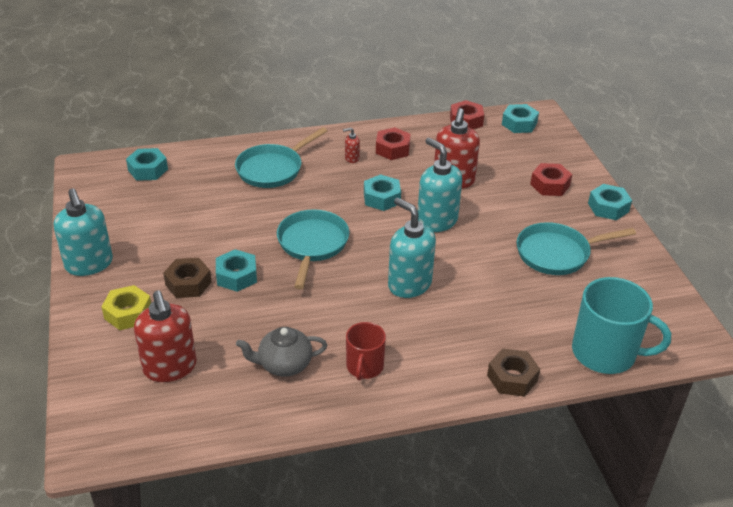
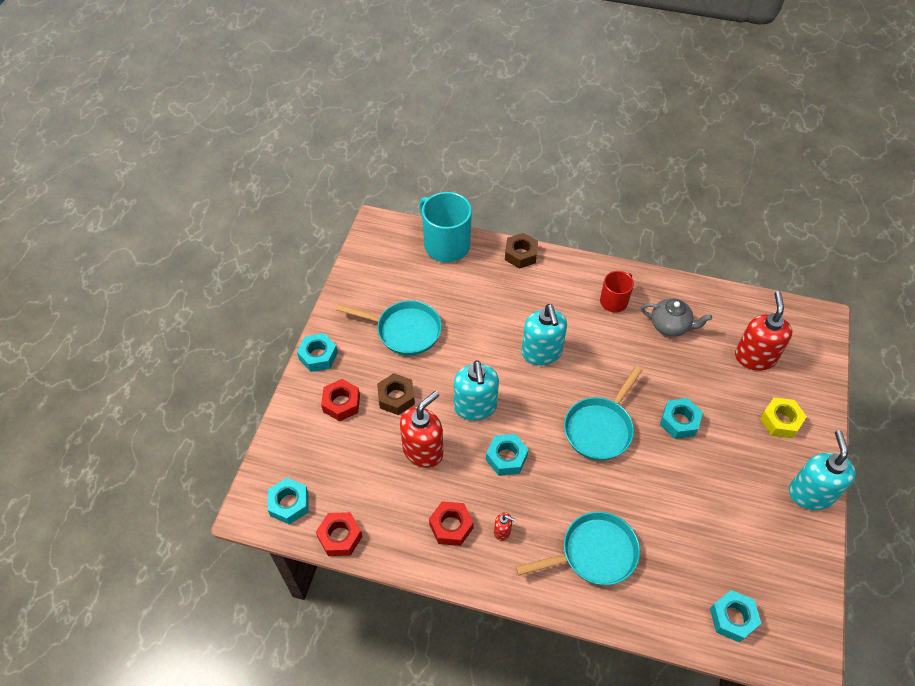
camera: 150 degrees left, 15 degrees up
(188, 283) = (723, 431): brown nut -> brown nut (396, 397)

